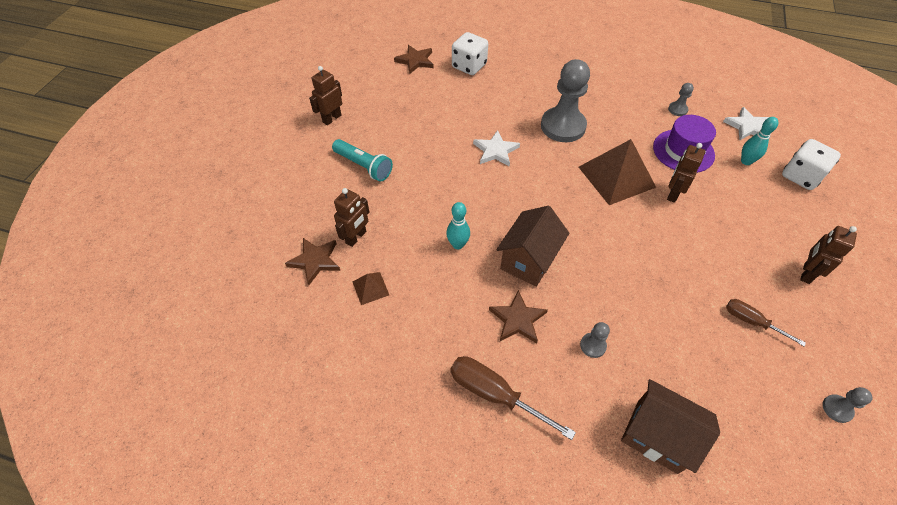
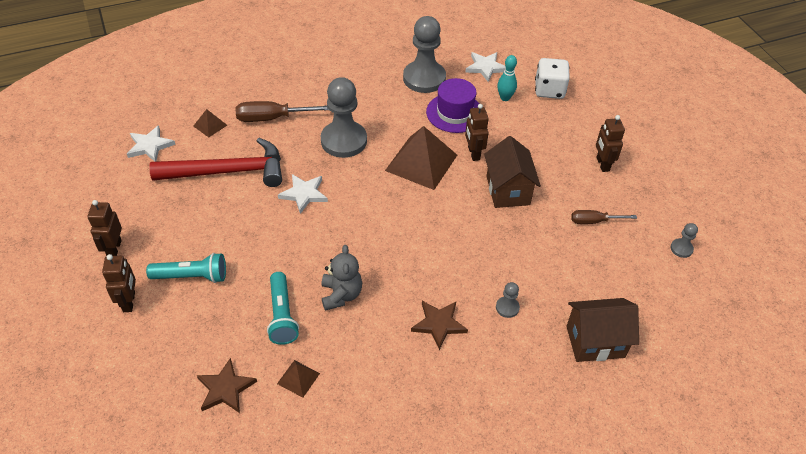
camera: 40 degrees left, 5 degrees down
(356, 237) = (245, 344): brown robot -> brown robot (129, 302)
(400, 232) = (282, 315): none -> turquoise flashlight
(415, 61) = (150, 146): brown star -> white star
(453, 105) = (228, 171): none -> red hammer
(458, 244) = (341, 295): turquoise bowling pin -> grey teddy bear
(469, 66) = (210, 125): white dice -> brown pyramid
(495, 394) = (469, 391): brown screwdriver -> brown screwdriver (273, 118)
(529, 260) = (409, 272): brown house -> brown house (508, 190)
(677, 109) = (424, 78): grey pawn -> grey pawn, size x2.33

